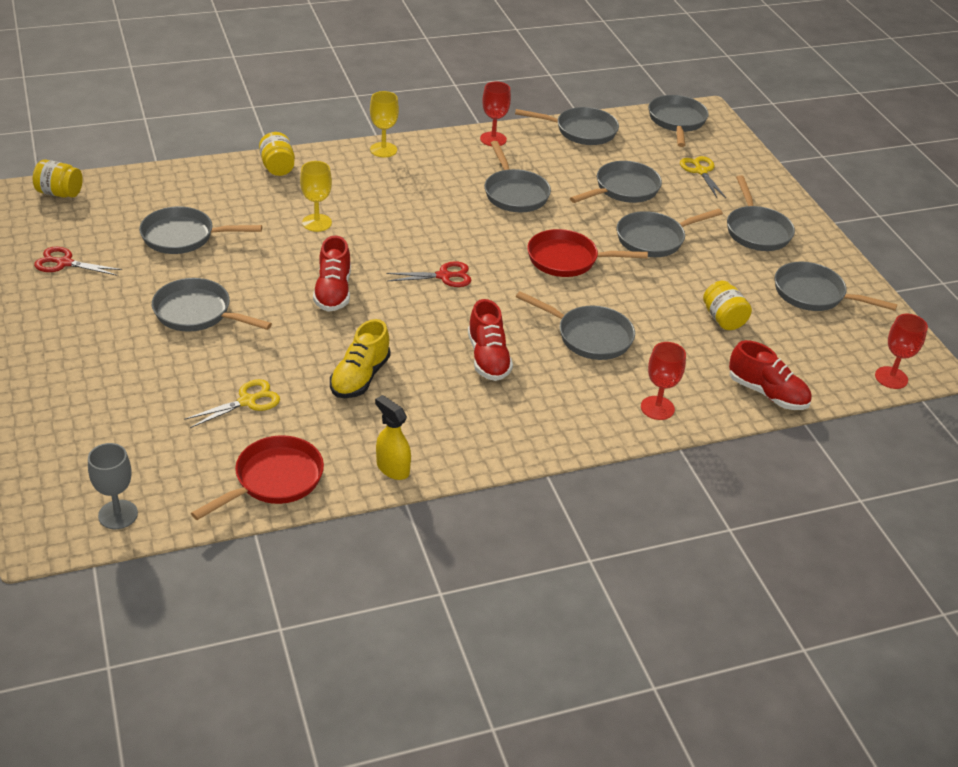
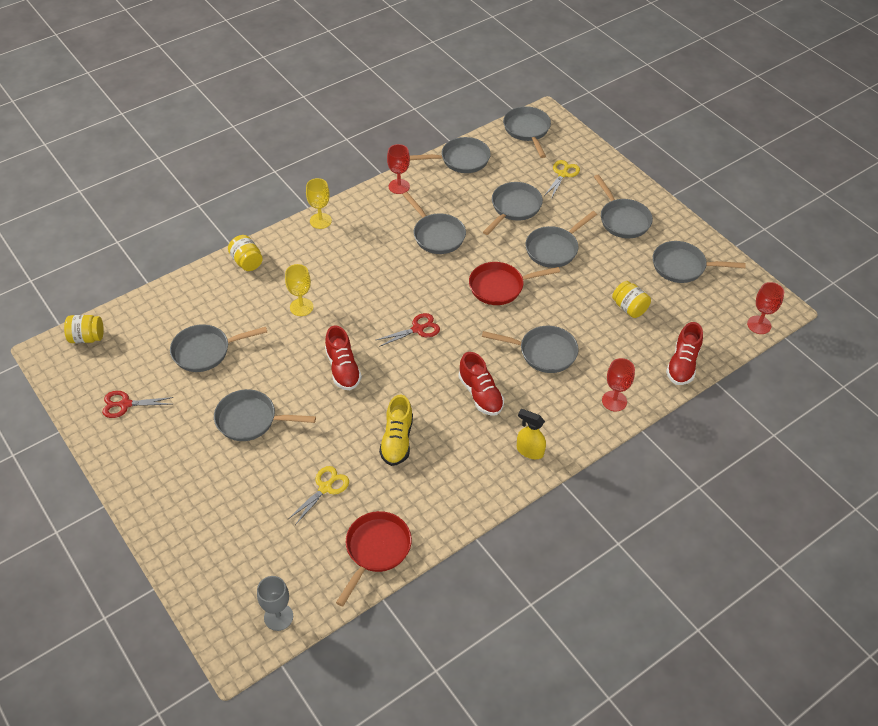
camera: 15 degrees left, 10 degrees up
(392, 468) = (454, 512): yellow spray bottle -> yellow spray bottle (529, 451)
(701, 171) = (563, 174): yellow scissors -> yellow scissors turned 60 degrees clockwise
(767, 393) = (682, 364): red shoe -> red shoe turned 90 degrees clockwise

